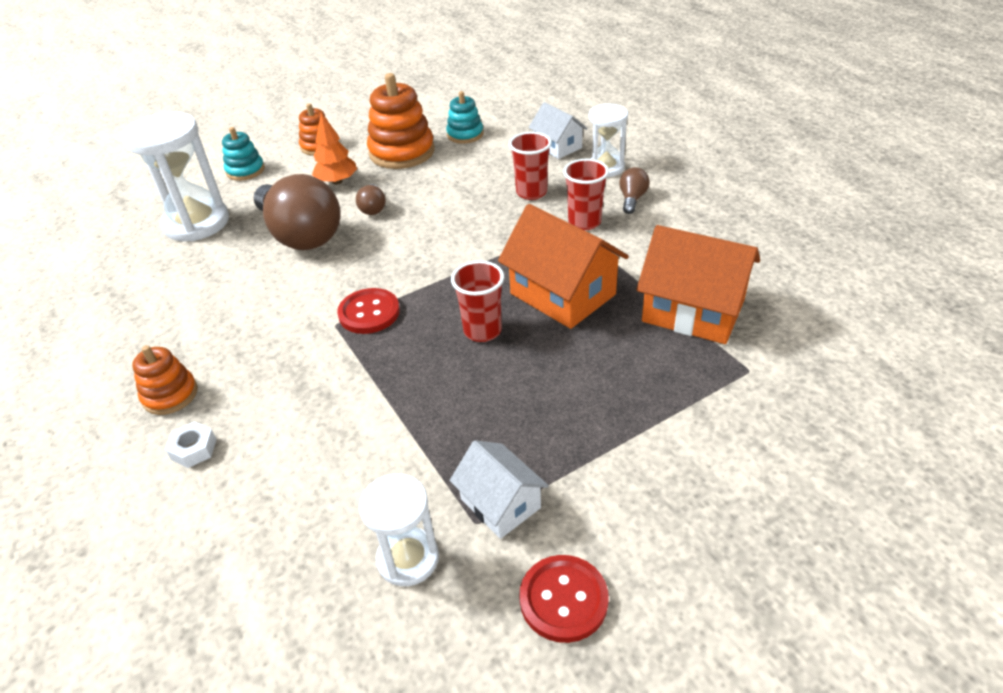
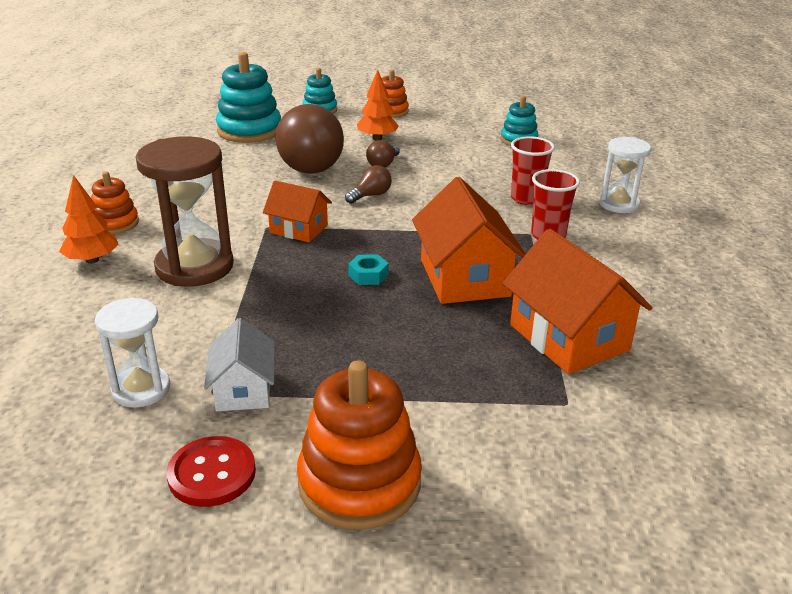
camera: 30 degrees right, 10 degrees down
(194, 449) = (92, 260): white nut -> orange tree
(197, 223) = (249, 130): white hourglass -> turquoise stacking toy
(312, 402) = (194, 266): none -> brown hourglass
(369, 313) = (299, 229): red button -> orange house
(402, 152) = (451, 135): orange stacking toy -> orange stacking toy (359, 483)
(482, 331) = (368, 275): red cup -> turquoise nut
(557, 147) = (592, 174): white house -> none
(632, 199) = (615, 235): brown light bulb -> brown light bulb (370, 195)

